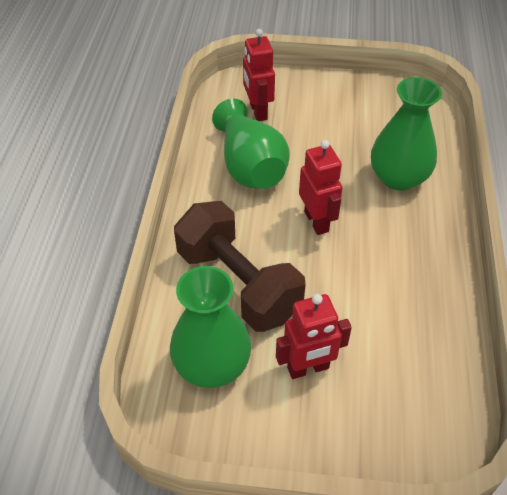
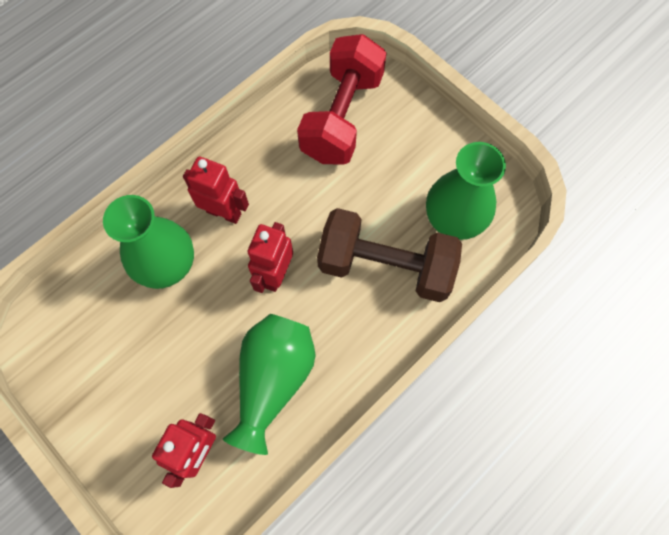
camera: 140 degrees left, 20 degrees up
(238, 283) = (385, 266): brown dumbbell -> brown dumbbell turned 75 degrees counterclockwise
(308, 368) = (392, 168): red robot -> red robot (224, 212)
(404, 383) = (342, 116): none -> red dumbbell

